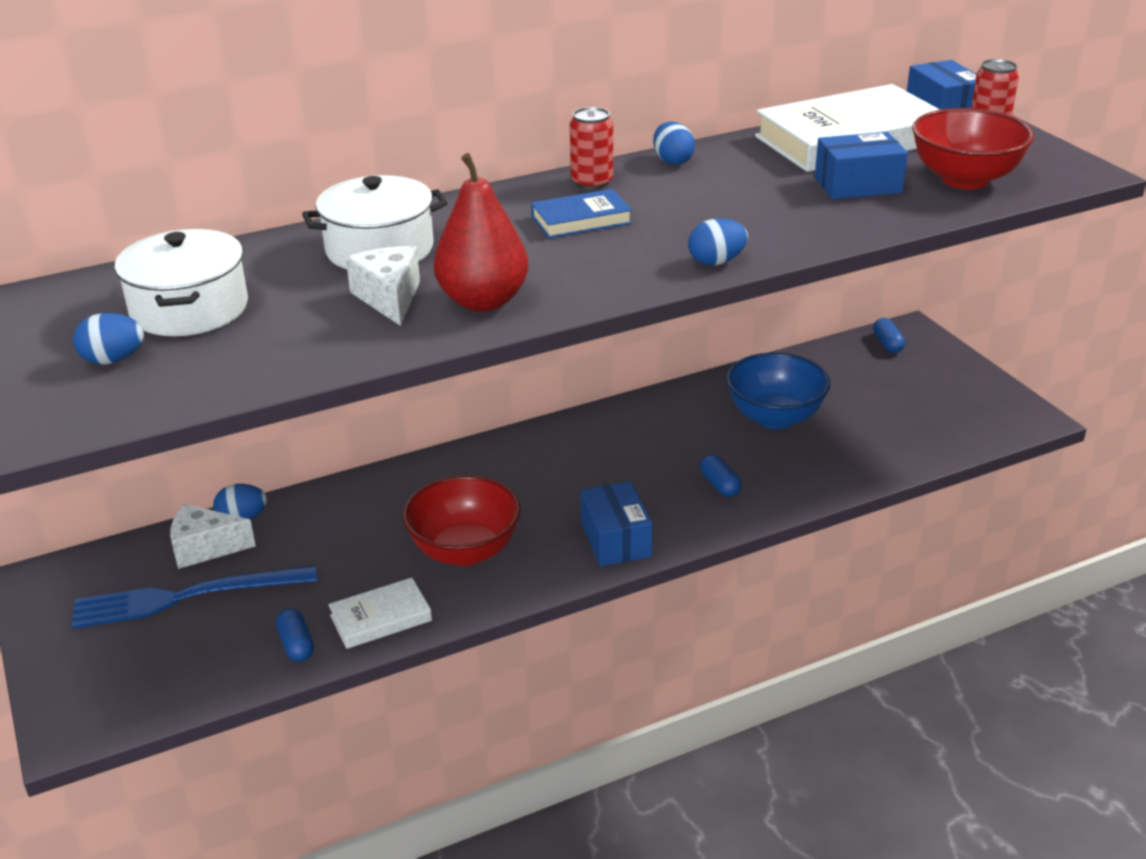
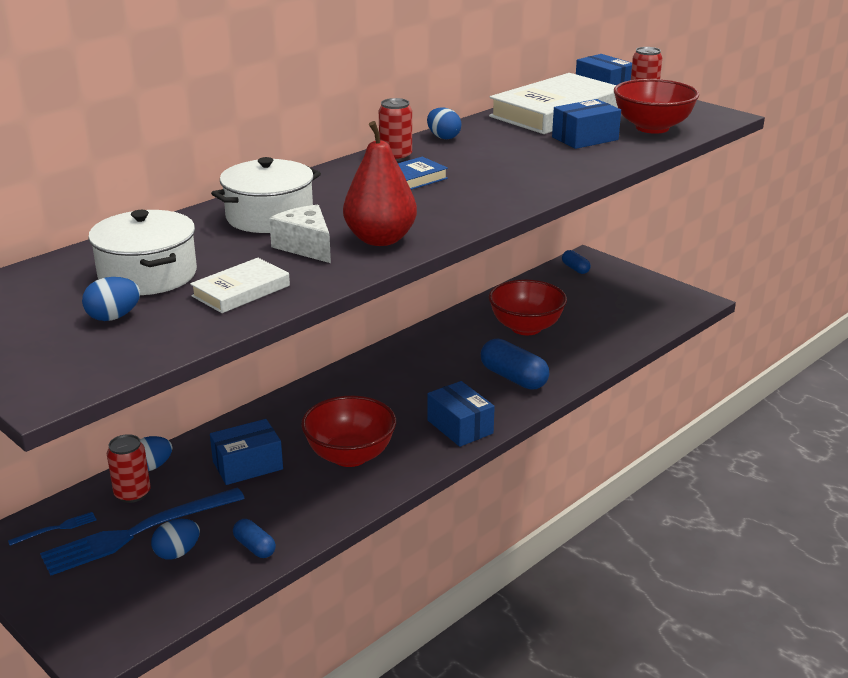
camera: 20 degrees left, 5 degrees down
(107, 573) = (56, 528): none -> blue fork
(205, 548) = (132, 493): white cheese -> red can
(344, 539) = (247, 465): none -> blue box
(381, 618) = (312, 514): white book -> white book (241, 291)
(716, 262) = (528, 195): blue egg -> blue egg (177, 553)
(719, 485) = (513, 378): blue capsule -> blue capsule, size x1.79
(775, 417) = (526, 327): blue bowl -> red bowl

